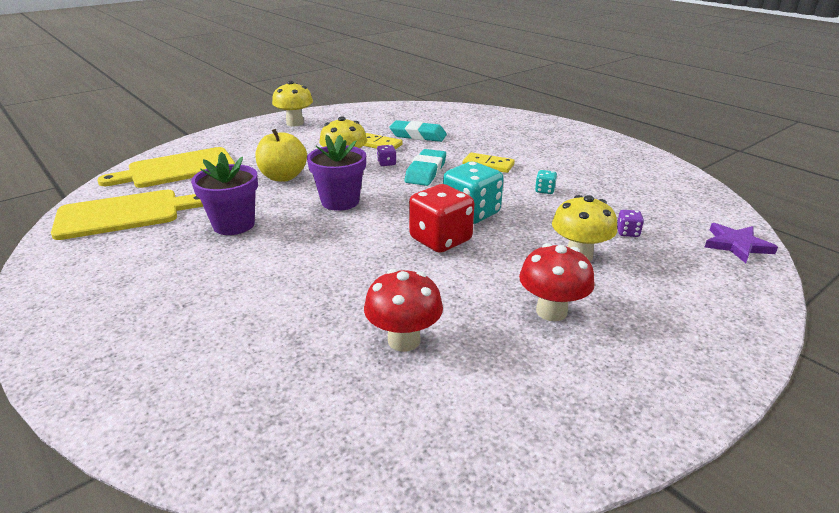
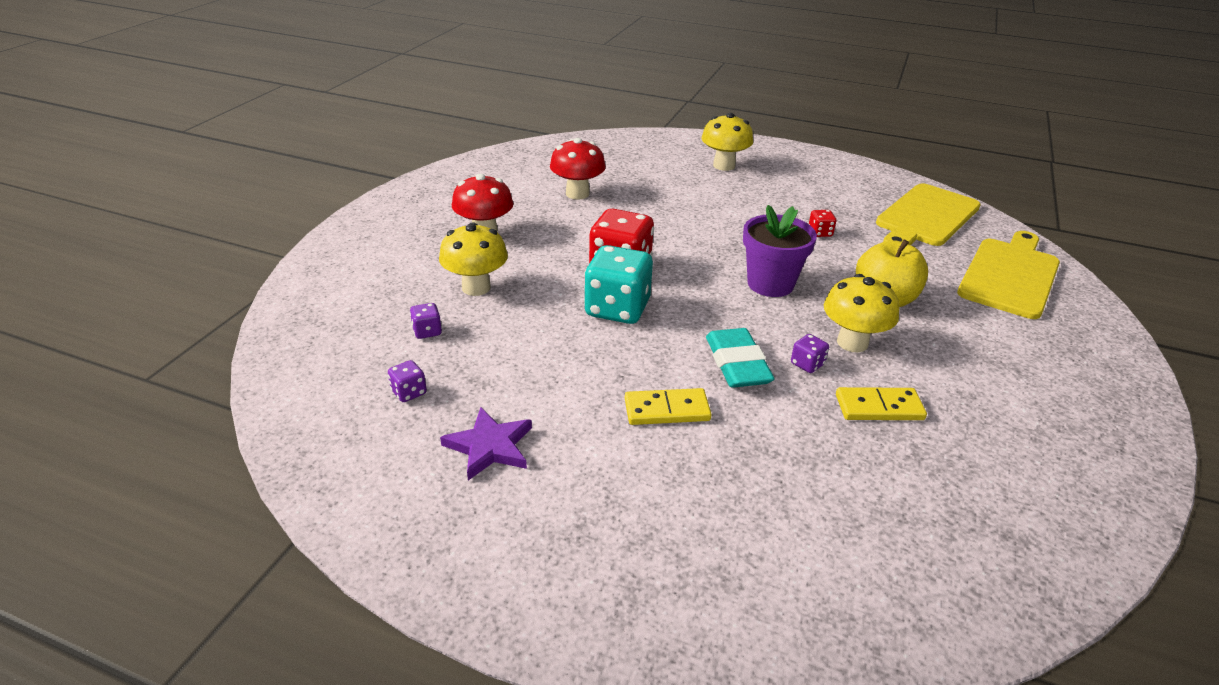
camera: 150 degrees right, 5 degrees up
(234, 225) = (820, 233): purple flower pot -> red dice
(295, 123) = (1092, 423): yellow mushroom -> yellow mushroom (724, 165)
(418, 135) = (856, 461): turquoise eraser -> none
(544, 190) = (552, 376): turquoise dice -> none
(642, 203) = (409, 392): none -> purple dice
(736, 245) = (296, 349): purple star -> purple star (490, 446)

